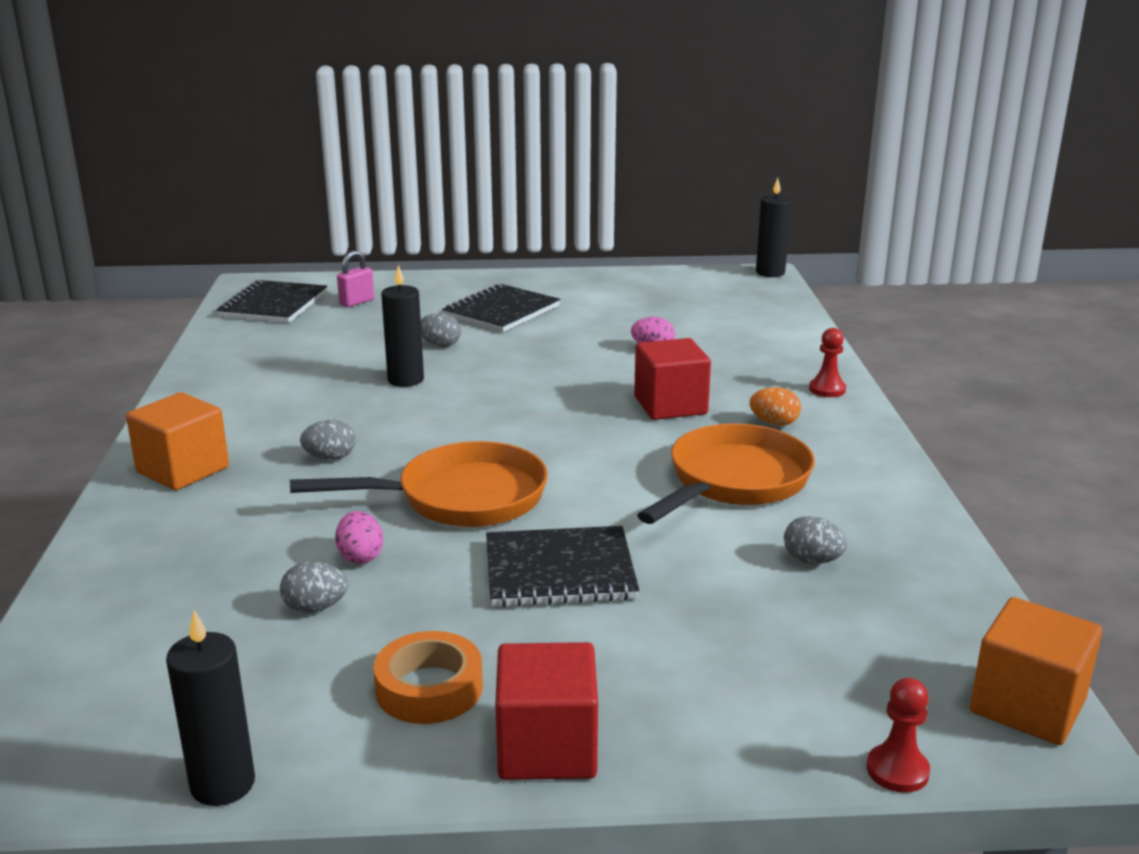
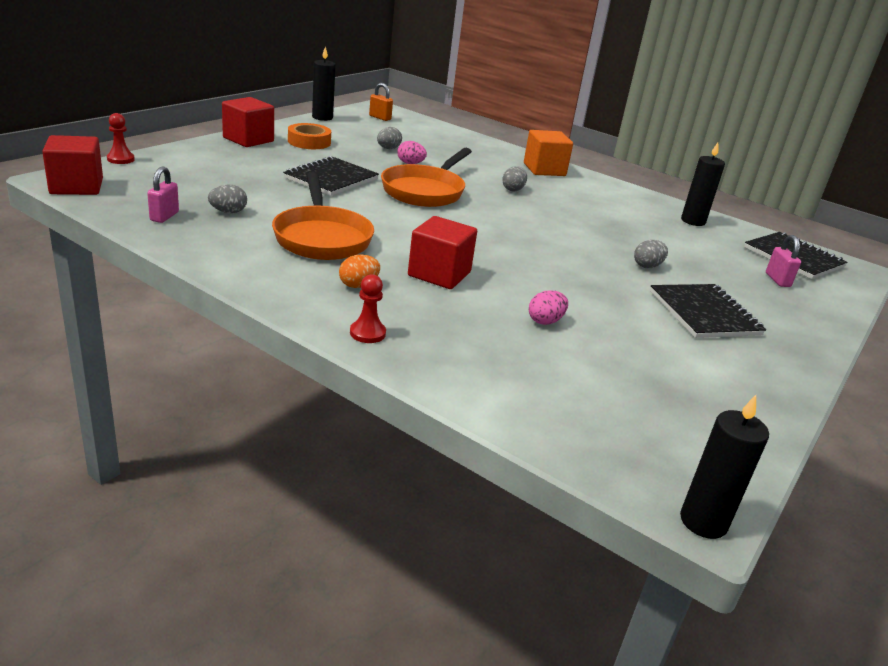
camera: 125 degrees right, 5 degrees up
(90, 726) = (380, 118): none -> orange padlock
(405, 380) = (595, 236): black candle -> black candle (693, 221)
(915, 584) = (164, 216): none -> pink padlock
(1027, 706) = (76, 186): orange cube -> red cube

